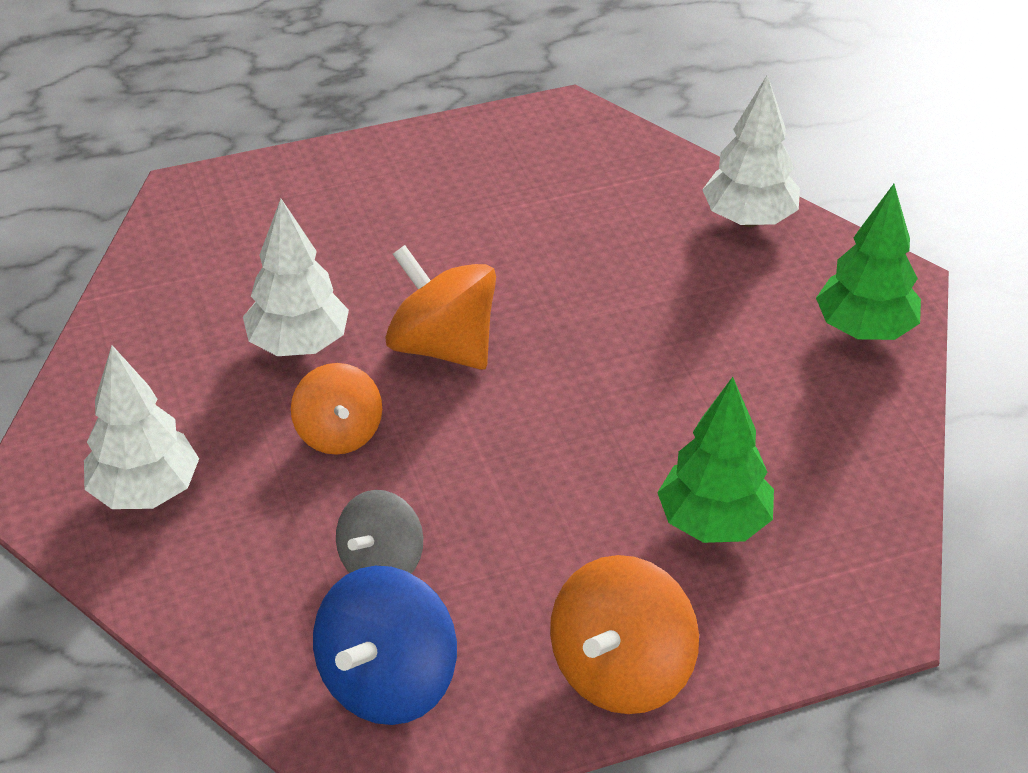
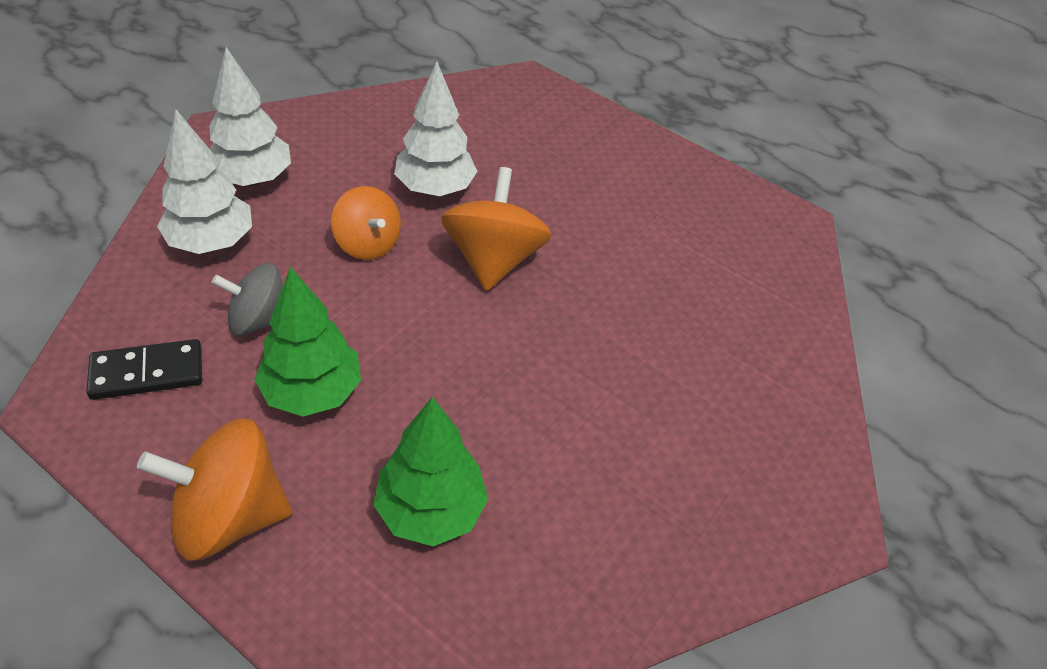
camera: 50 degrees right, 5 degrees up
(339, 433) = (367, 244): orange spinning top -> orange spinning top turned 75 degrees counterclockwise
(387, 681) = (147, 373): blue spinning top -> black domino
(748, 219) = (797, 382): white tree -> white tree (211, 242)
(864, 330) = (747, 526): green tree -> green tree (312, 392)

